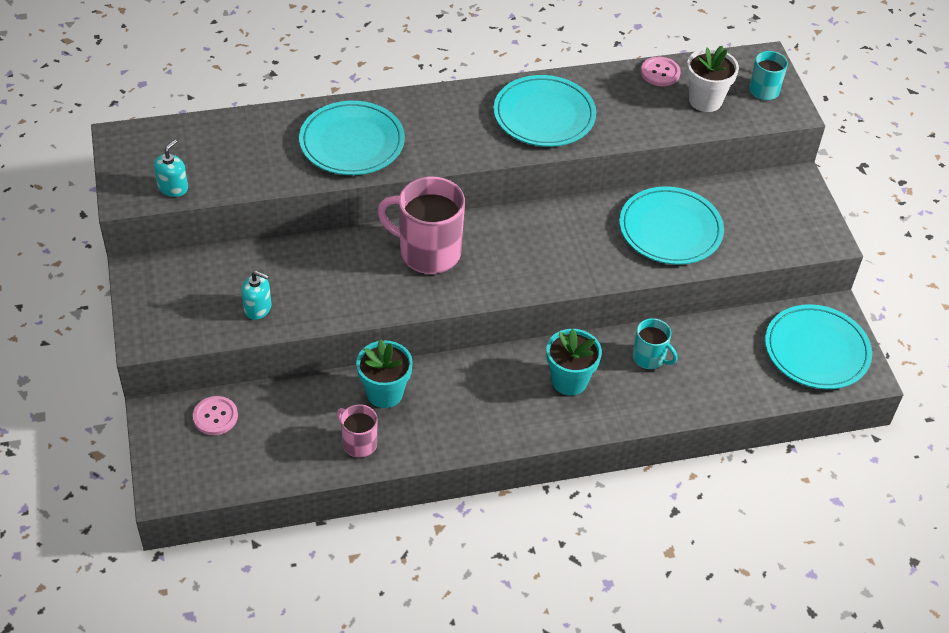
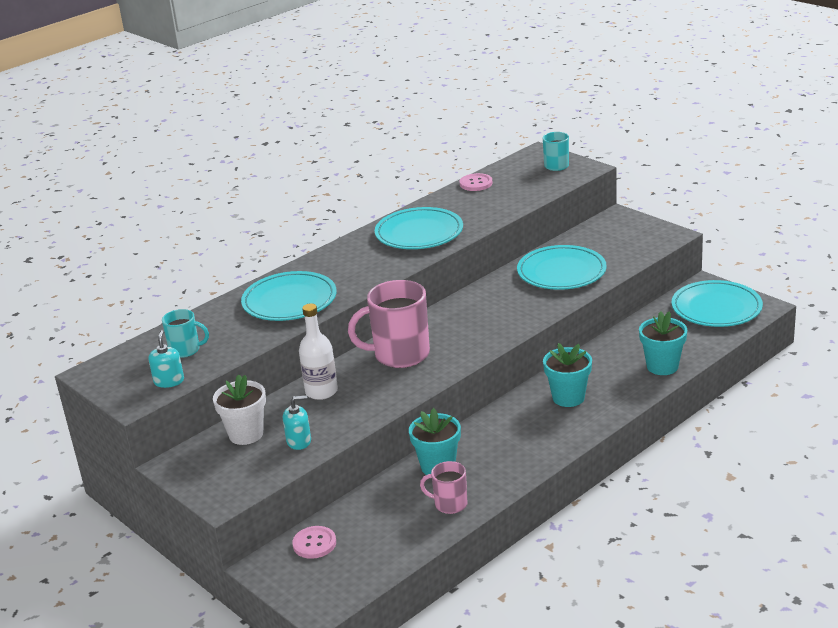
camera: 25 degrees left, 20 degrees down
(324, 258) = (321, 391): none -> white bottle
(649, 358) = (610, 361): turquoise mug -> turquoise mug (185, 350)
(692, 395) = (662, 366): none -> turquoise flower pot
(705, 100) = (523, 184): white flower pot -> white flower pot (246, 434)

